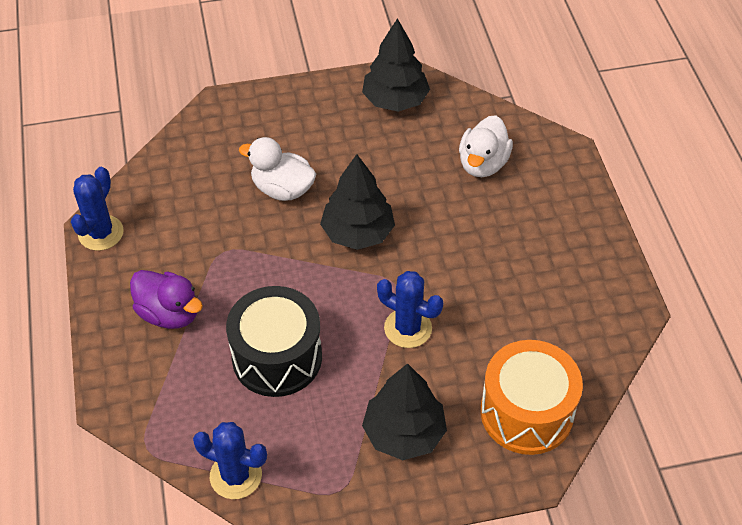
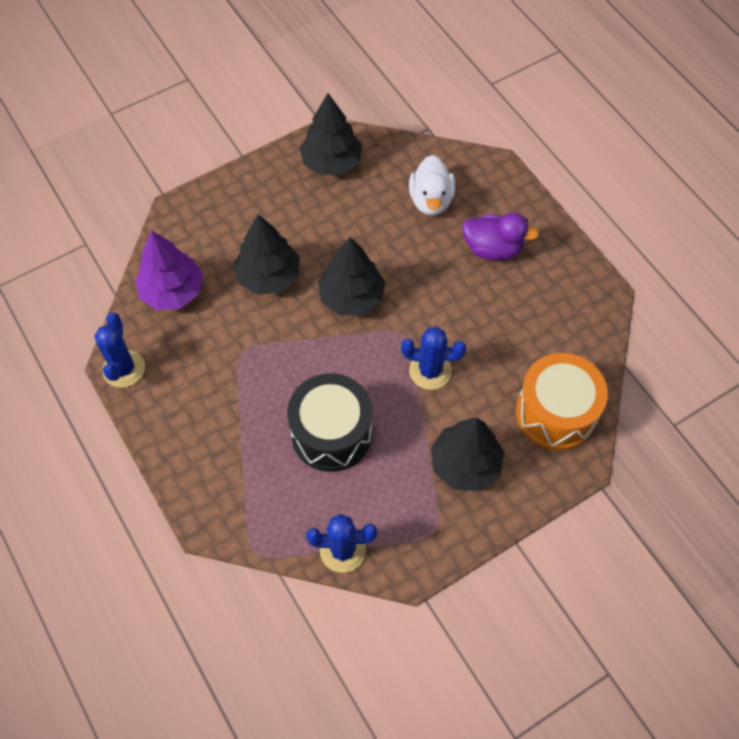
camera: 20 degrees left, 10 degrees up
(169, 313) = (220, 424): purple duck -> purple duck (493, 249)
(181, 176) = (172, 291): none -> purple tree
(282, 189) = (268, 276): white duck -> black tree

